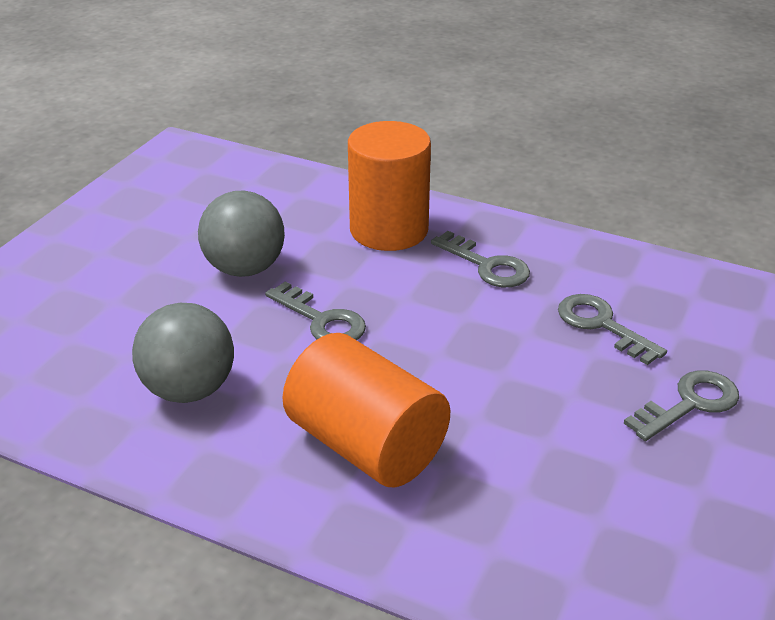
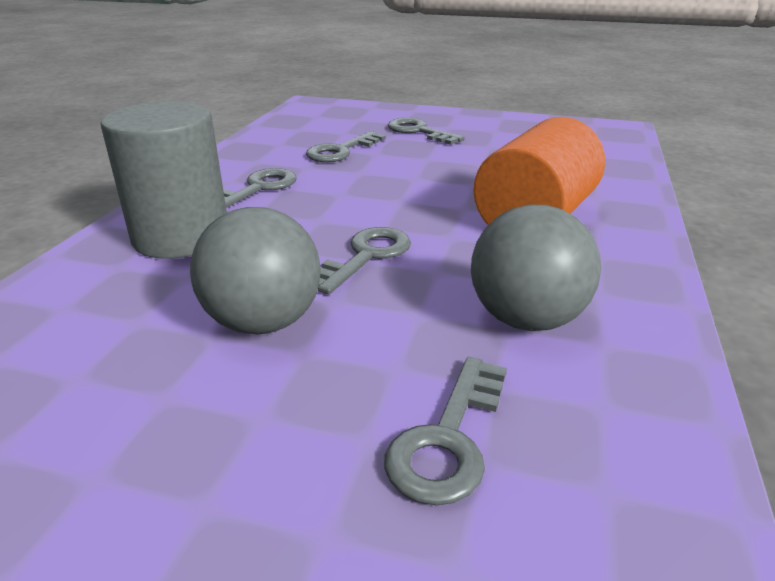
camera: 100 degrees left, 5 degrees down
(94, 330) = (448, 439): none -> grey key
(389, 230) = (181, 237): orange cylinder -> grey cylinder

